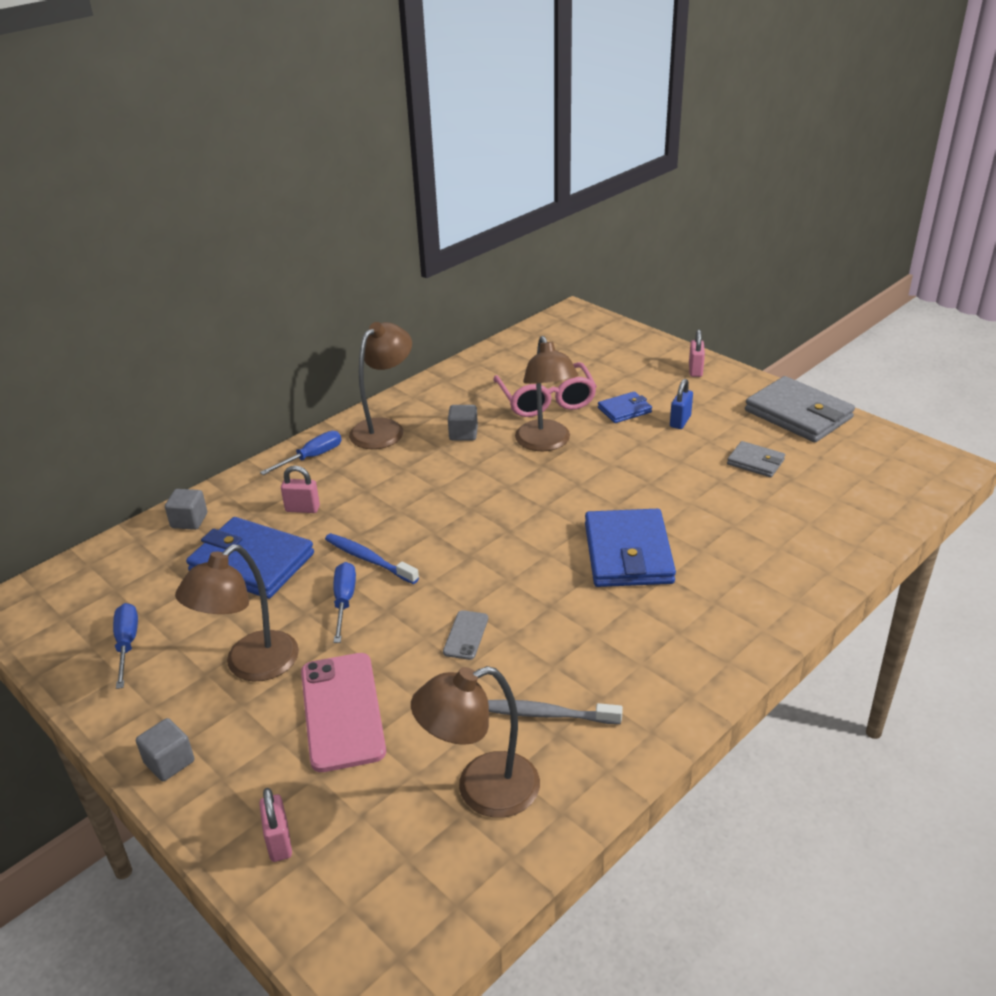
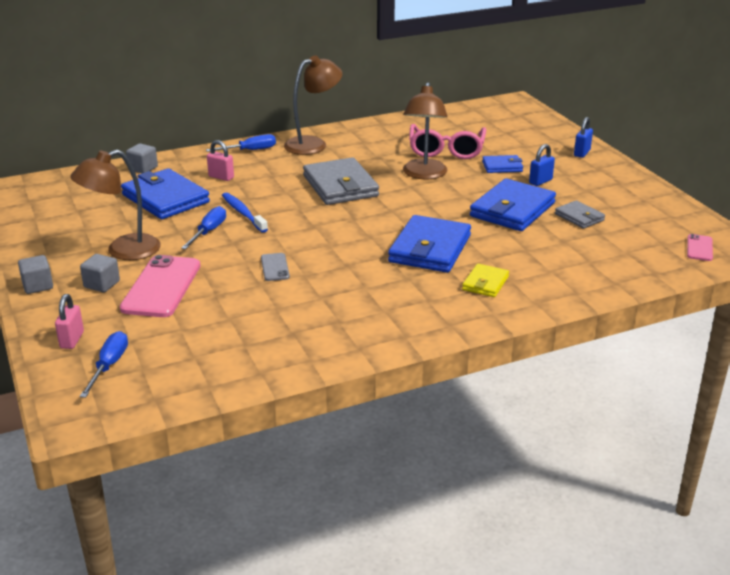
camera: 20 degrees right, 5 degrees down
(127, 644) = (57, 223): blue screwdriver -> blue screwdriver (109, 366)
(463, 434) = (367, 157): grey cube -> grey cube (102, 284)
(466, 635) = (275, 267): grey phone -> grey phone turned 45 degrees counterclockwise
(481, 790) = (217, 348): brown lamp -> none
(547, 714) = (294, 321): grey toothbrush -> none
(678, 470) = (512, 210): none -> blue wallet
(695, 370) = (582, 153): pink padlock -> blue padlock
(723, 587) = (485, 283): none -> yellow wallet
(798, 414) = (643, 195): grey wallet -> grey wallet (340, 186)
(903, 473) = (699, 248): none -> pink phone

